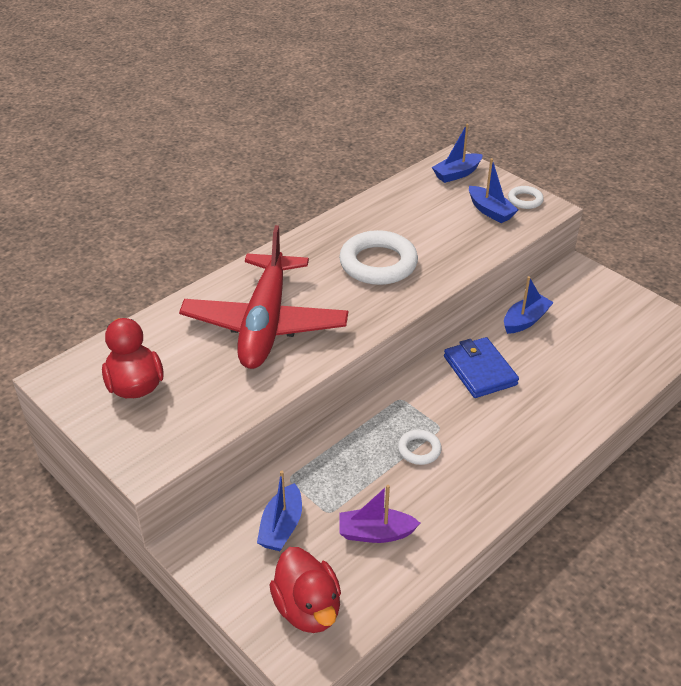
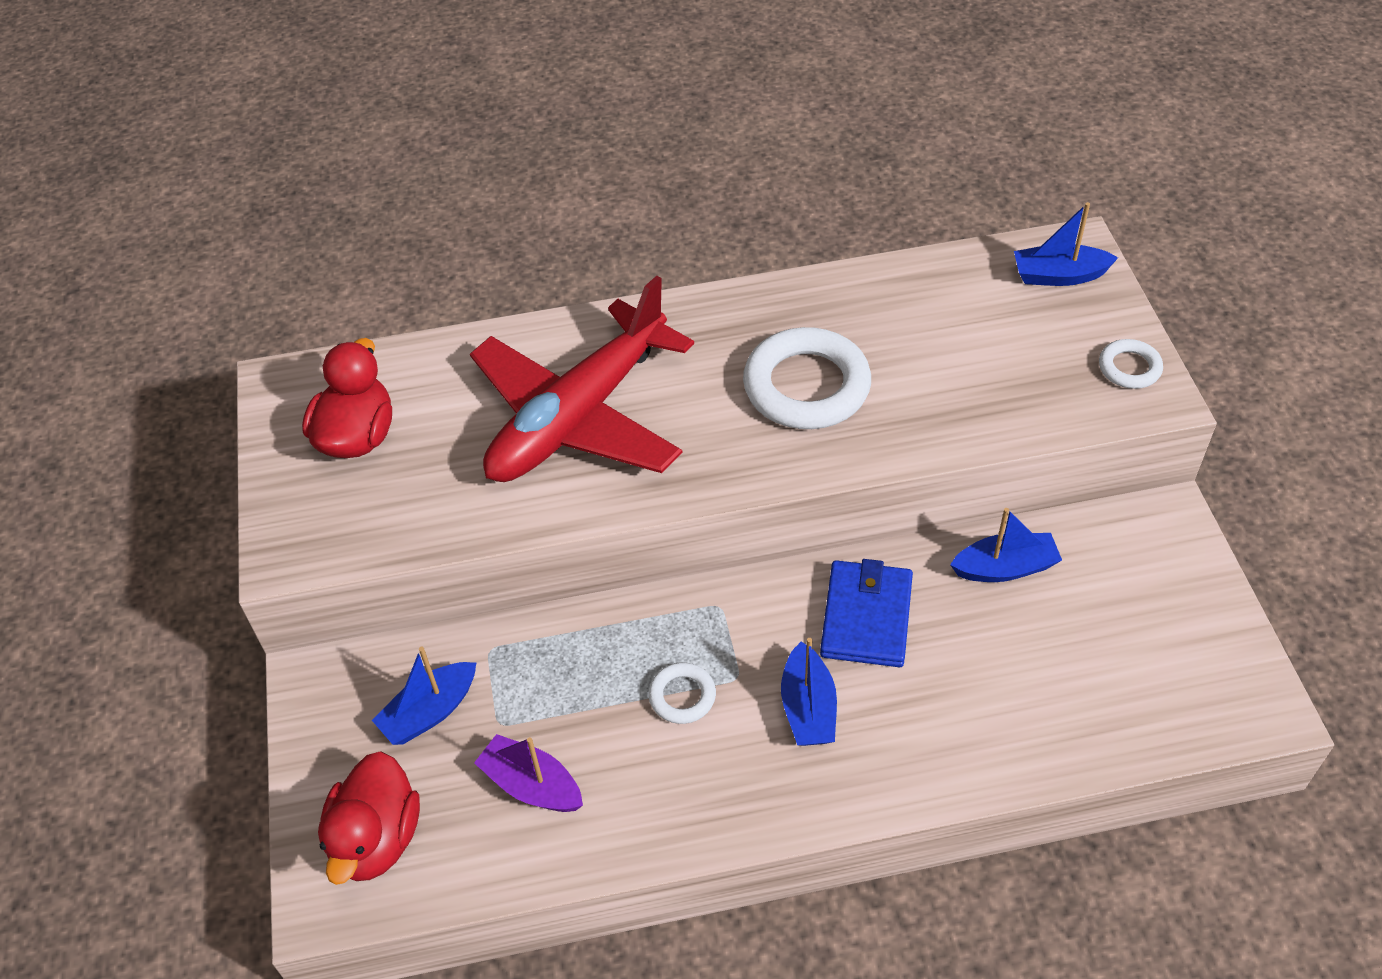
camera: 35 degrees right, 10 degrees up
(490, 211) = (1054, 365): blue boat -> blue boat (808, 708)

